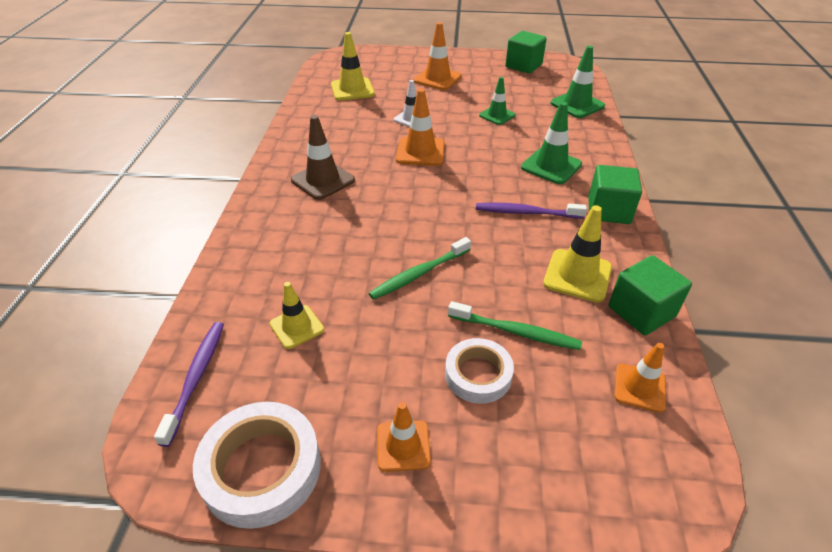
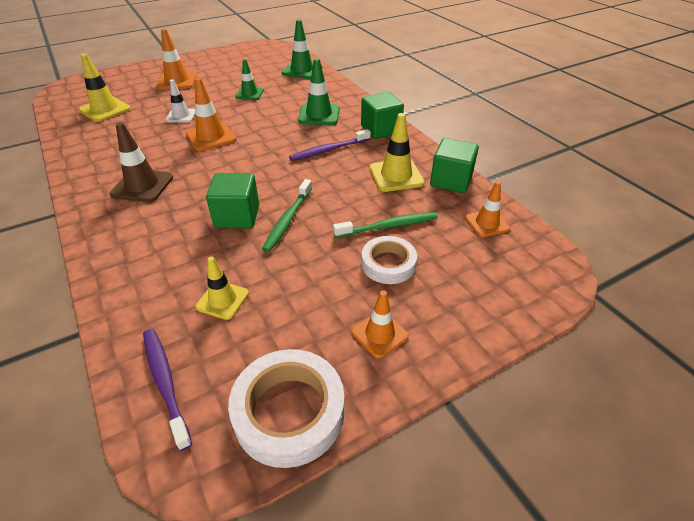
camera: 35 degrees left, 0 degrees up
(523, 66) = (239, 55): green cube -> green cube (237, 216)

